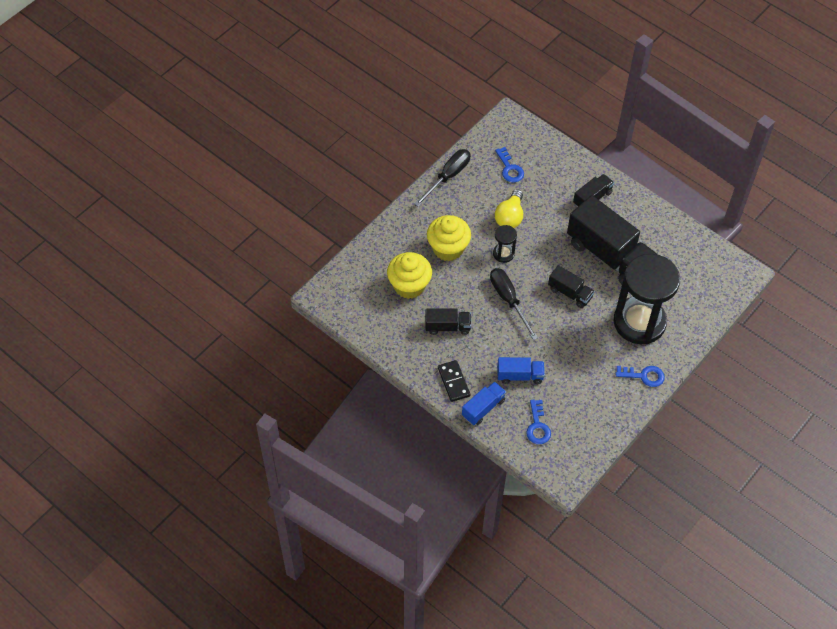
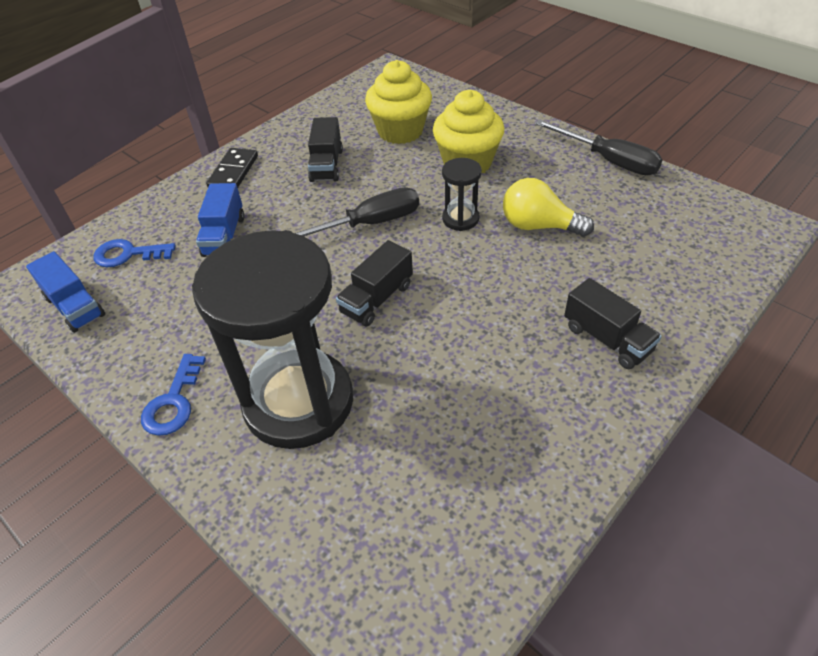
camera: 95 degrees right, 10 degrees down
(453, 382) = (233, 172): black domino -> black domino turned 60 degrees counterclockwise
(483, 408) = (181, 199): blue truck -> blue truck (75, 307)
(509, 168) = (647, 226): blue key -> none
(609, 256) = (463, 360): black truck -> none

